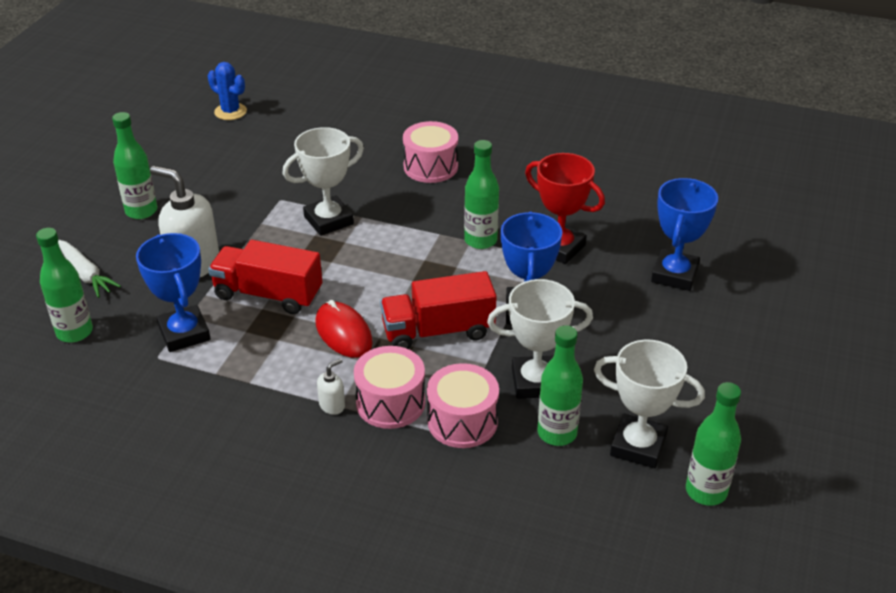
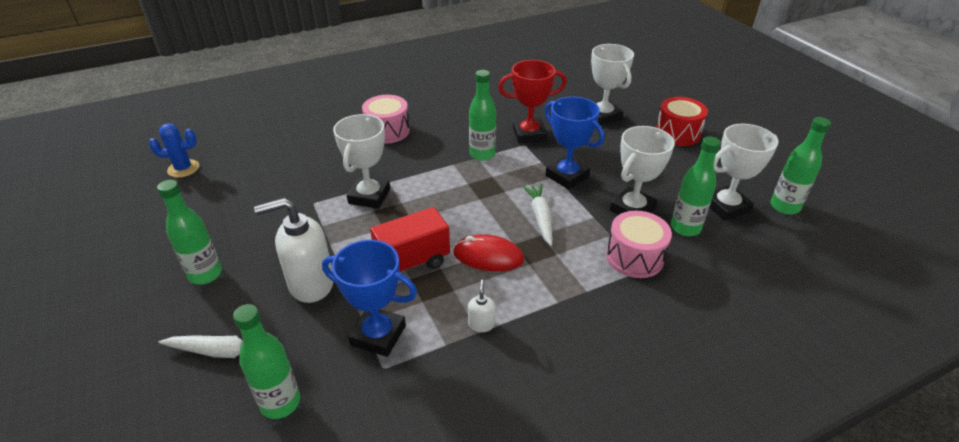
camera: 45 degrees left, 0 degrees up
(332, 405) = (553, 305): white soap dispenser -> white soap dispenser (481, 324)
(390, 403) = (582, 277): pink drum -> none
(438, 331) = (540, 217): red truck -> white carrot
(674, 275) = (603, 116): blue trophy -> white trophy
(729, 344) = (677, 133): none -> red drum

